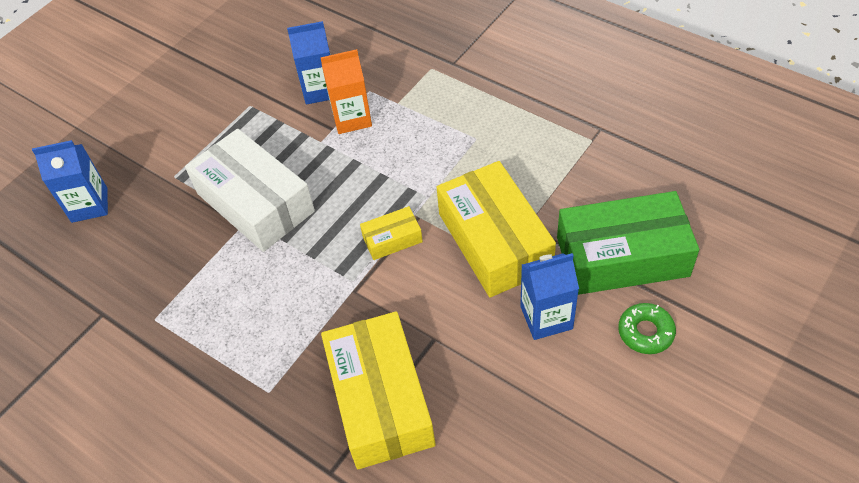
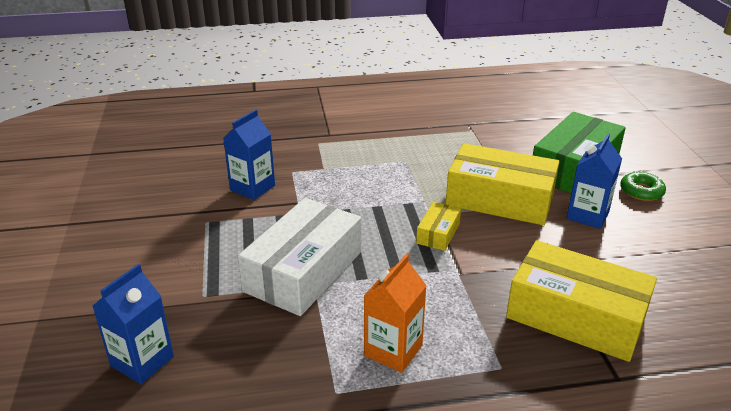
camera: 50 degrees left, 20 degrees down
(255, 202) = (303, 271): white box -> white box turned 60 degrees counterclockwise
(352, 118) = (303, 190): orange carton -> orange carton (393, 350)

